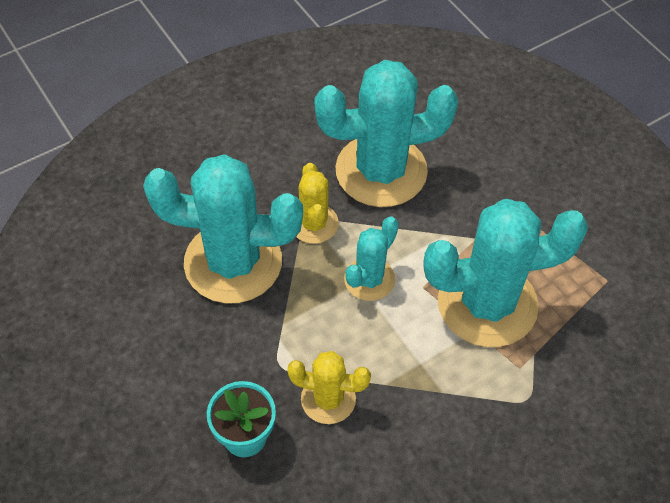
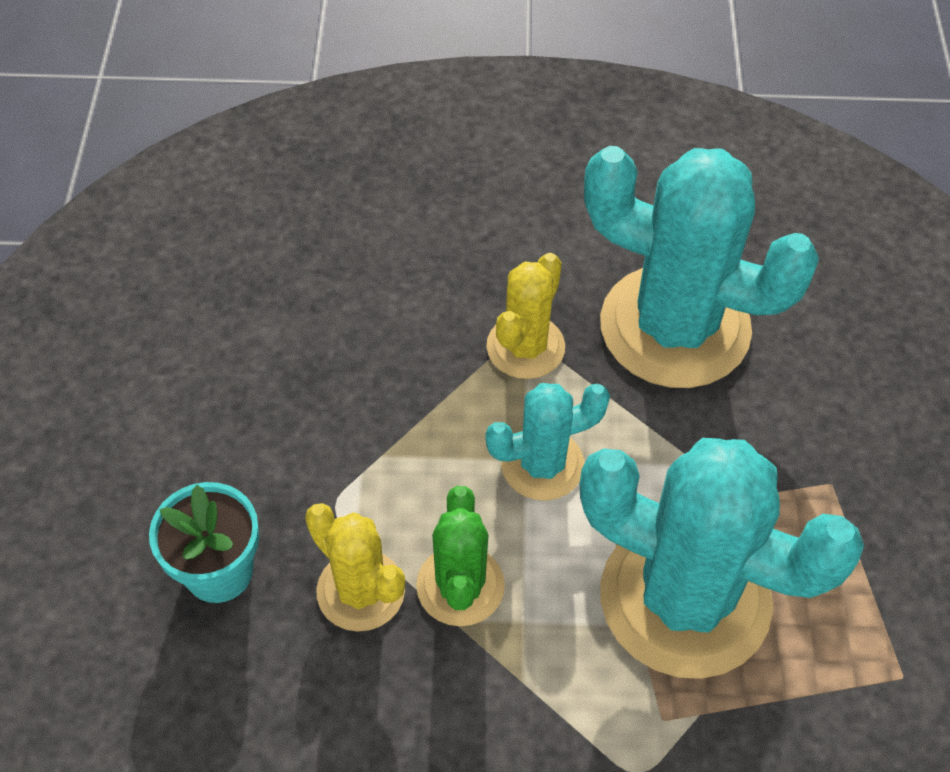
camera: 35 degrees right, 0 degrees up
(233, 262) = (381, 339): turquoise cactus -> none
(376, 365) = (460, 586): none -> green cactus

